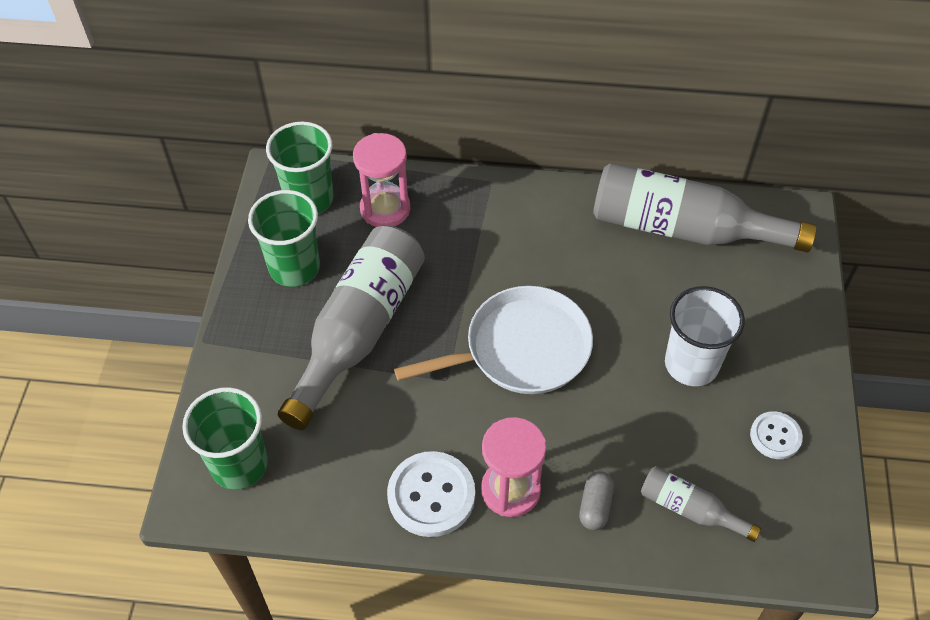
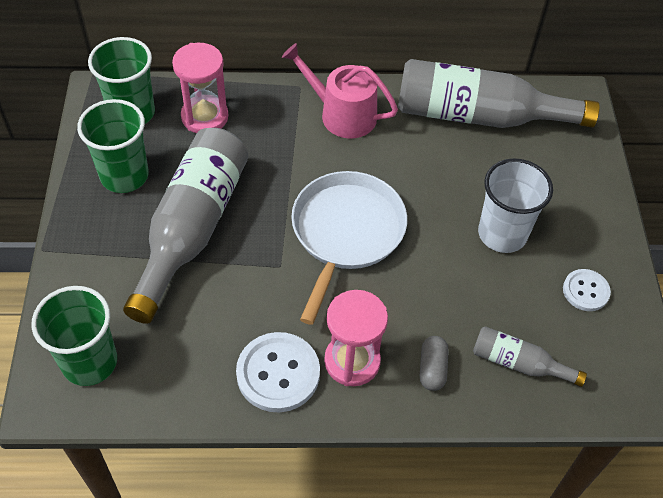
camera: 10 degrees left, 0 degrees up
(521, 349) = (346, 233): white pan -> white pan turned 45 degrees counterclockwise
(532, 216) = (342, 114): none -> pink watering can

